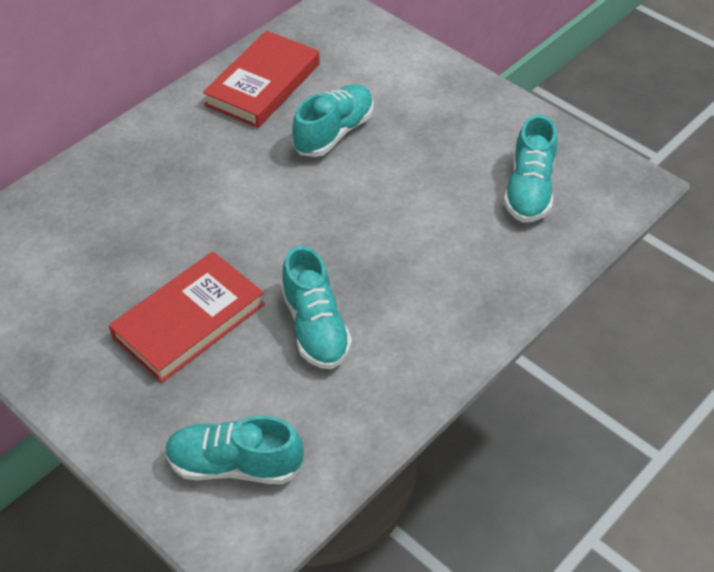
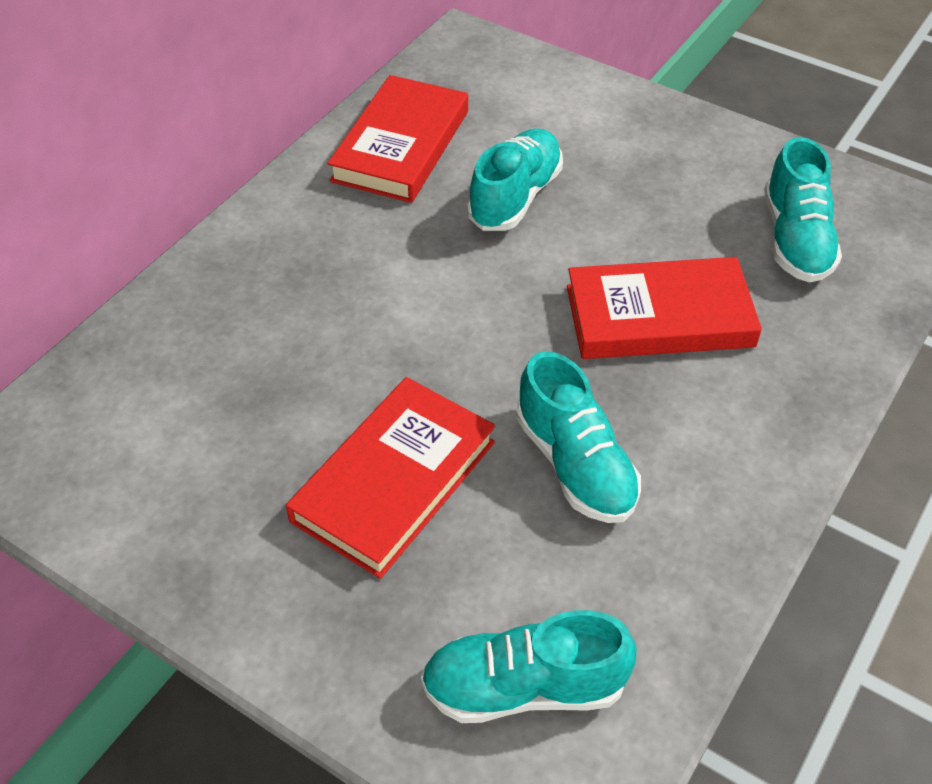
camera: 10 degrees left, 0 degrees up
(409, 233) = (659, 316): none -> red book

